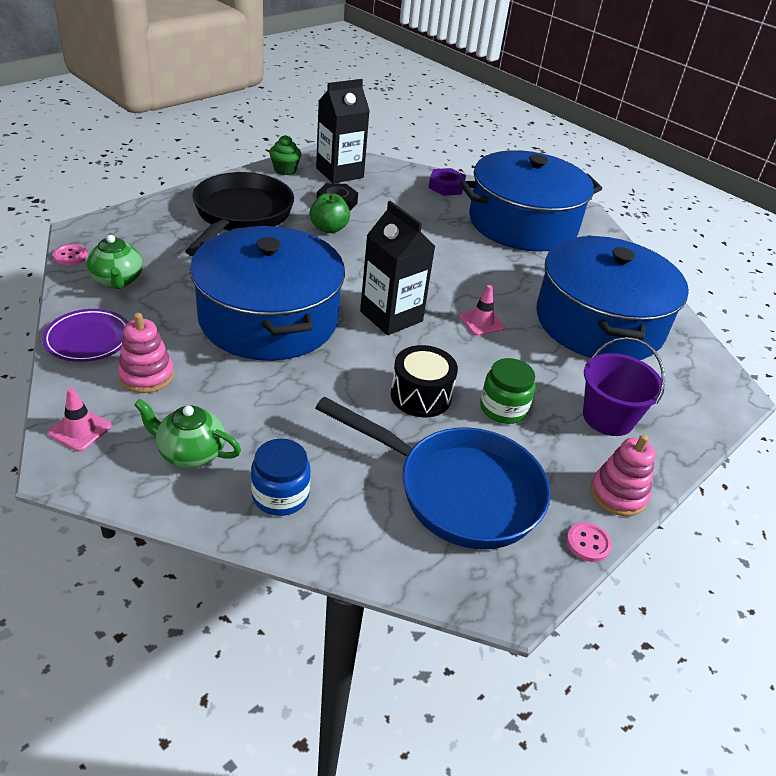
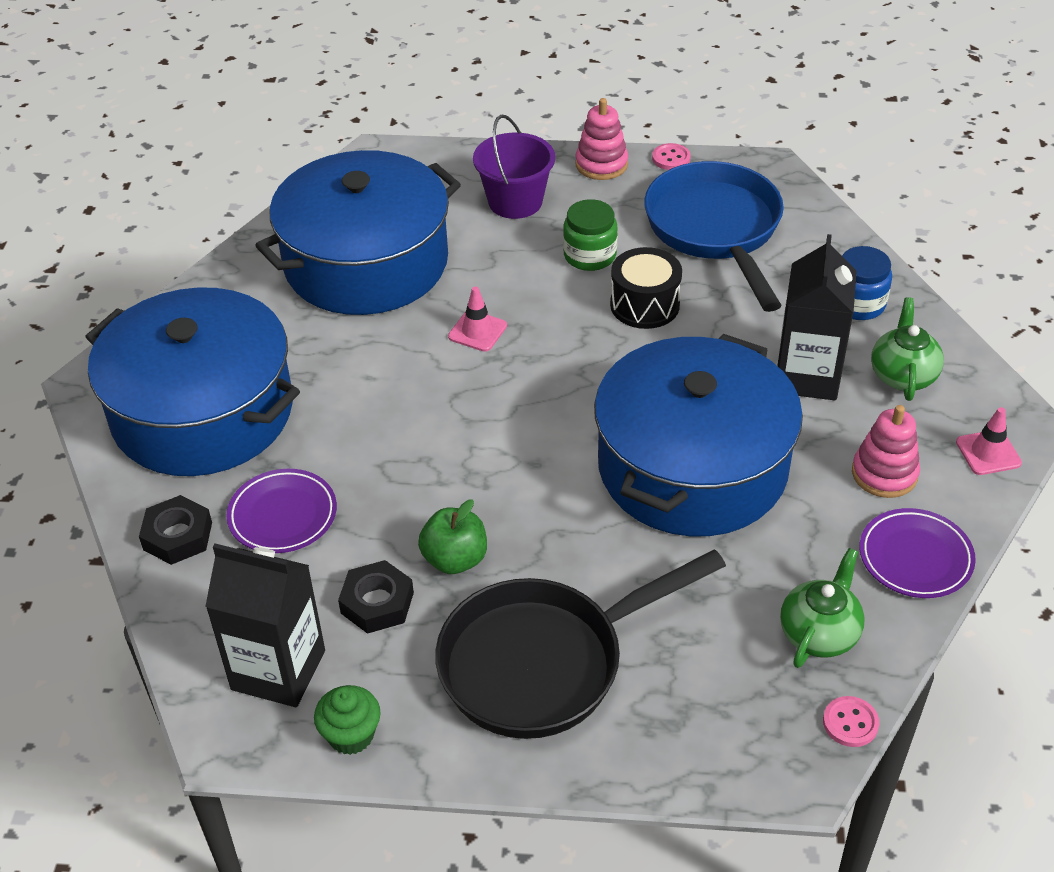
camera: 125 degrees left, 5 degrees up
(190, 453) = (902, 375): green teapot -> green teapot turned 150 degrees counterclockwise
(391, 316) = (559, 391): black carton -> black carton (807, 376)
(422, 209) = (283, 515): none -> purple plate
(446, 186) = (178, 536): purple nut -> black nut

